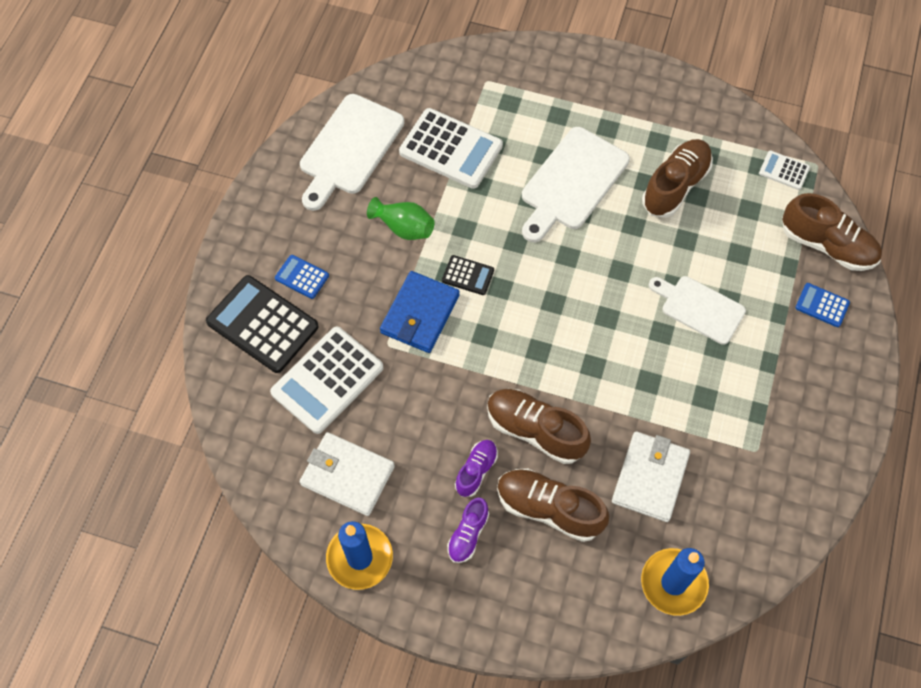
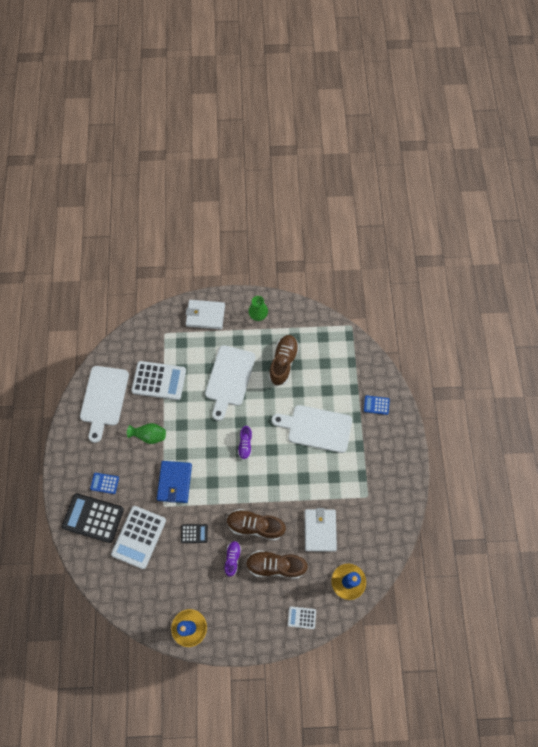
camera: 20 degrees left, 5 degrees up
(347, 475) = (168, 586): white wallet -> white wallet (205, 315)
(468, 275) = (192, 451): black calculator -> black calculator (194, 533)
(468, 534) = (239, 594): purple shoe -> purple shoe (245, 444)
(656, 101) = (258, 316): none -> green vase
(699, 308) = (316, 428): white cutting board -> white cutting board, size x1.52
(784, 170) = (335, 335): white calculator -> white calculator (301, 617)
(827, 245) = (369, 370): brown shoe -> none

